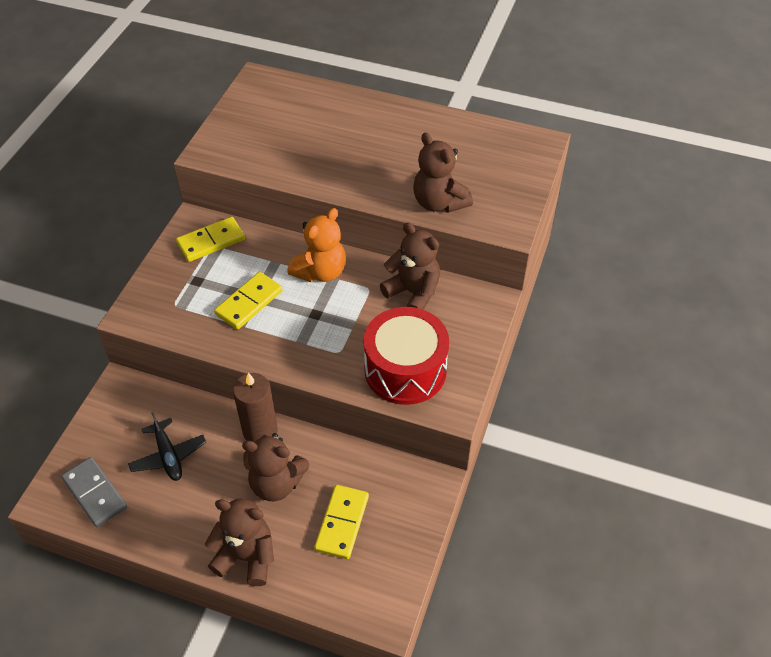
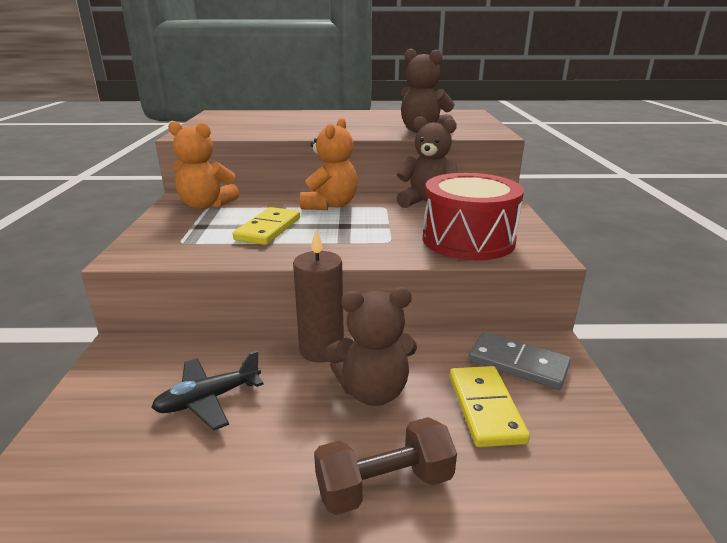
camera: 20 degrees left, 25 degrees down
(95, 493) = (99, 472): grey domino -> grey domino (518, 363)
(168, 456) = (208, 399): black plane -> black plane turned 105 degrees clockwise
(211, 241) = (206, 205): yellow domino -> orange teddy bear
(246, 556) = (384, 485): brown teddy bear -> brown dumbbell

